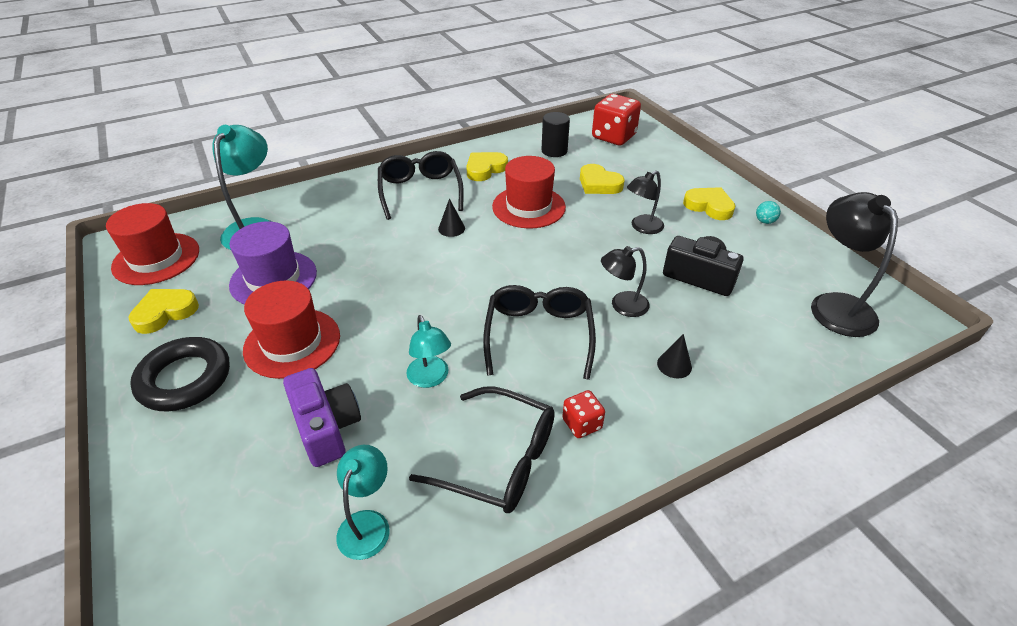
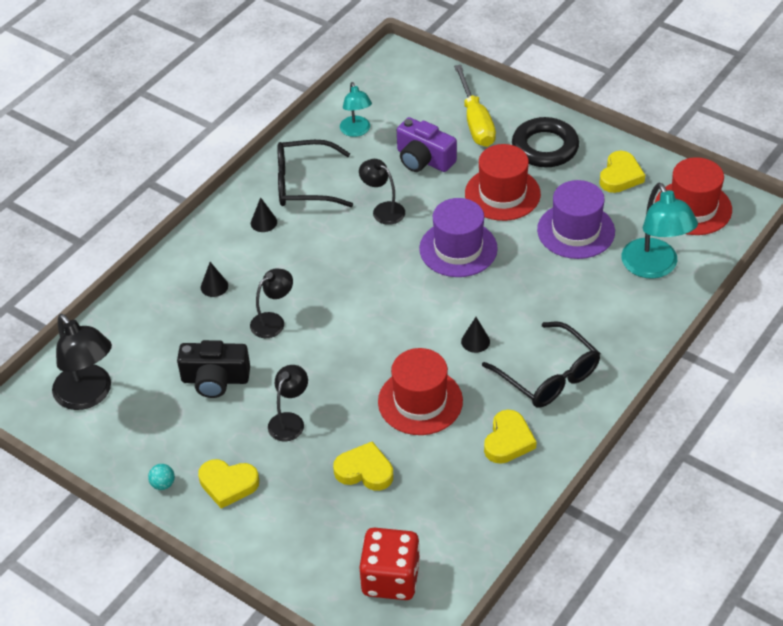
camera: 155 degrees right, 5 degrees up
(209, 457) = (475, 122): none -> yellow screwdriver
(393, 305) = (458, 249): none -> purple hat
(430, 378) = (383, 210): turquoise lamp -> black lamp
(539, 335) = (327, 270): black glasses -> none
(554, 151) = (450, 512): black cylinder -> none
(582, 424) = (263, 222): red dice -> black cone

